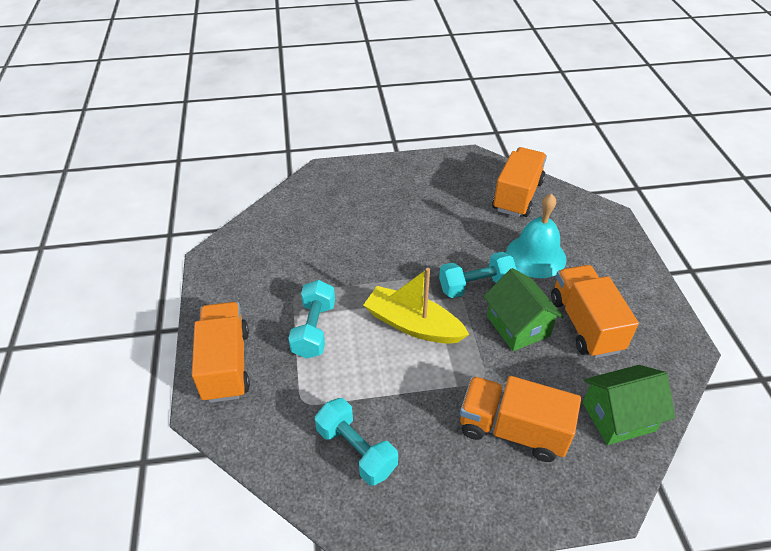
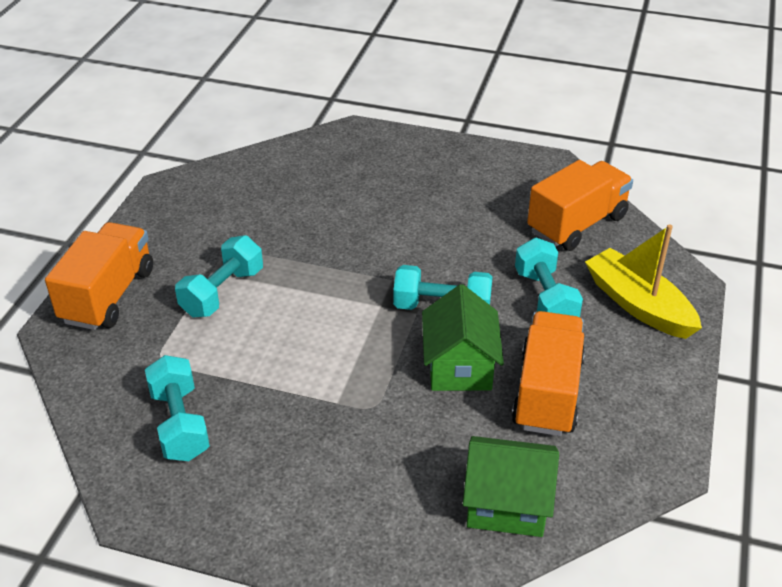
camera: 25 degrees right, 5 degrees down
(413, 325) = (335, 324): yellow boat -> yellow boat (638, 305)
(512, 430) = (366, 469): orange truck -> none
(536, 256) = (545, 298): turquoise bell -> turquoise dumbbell

